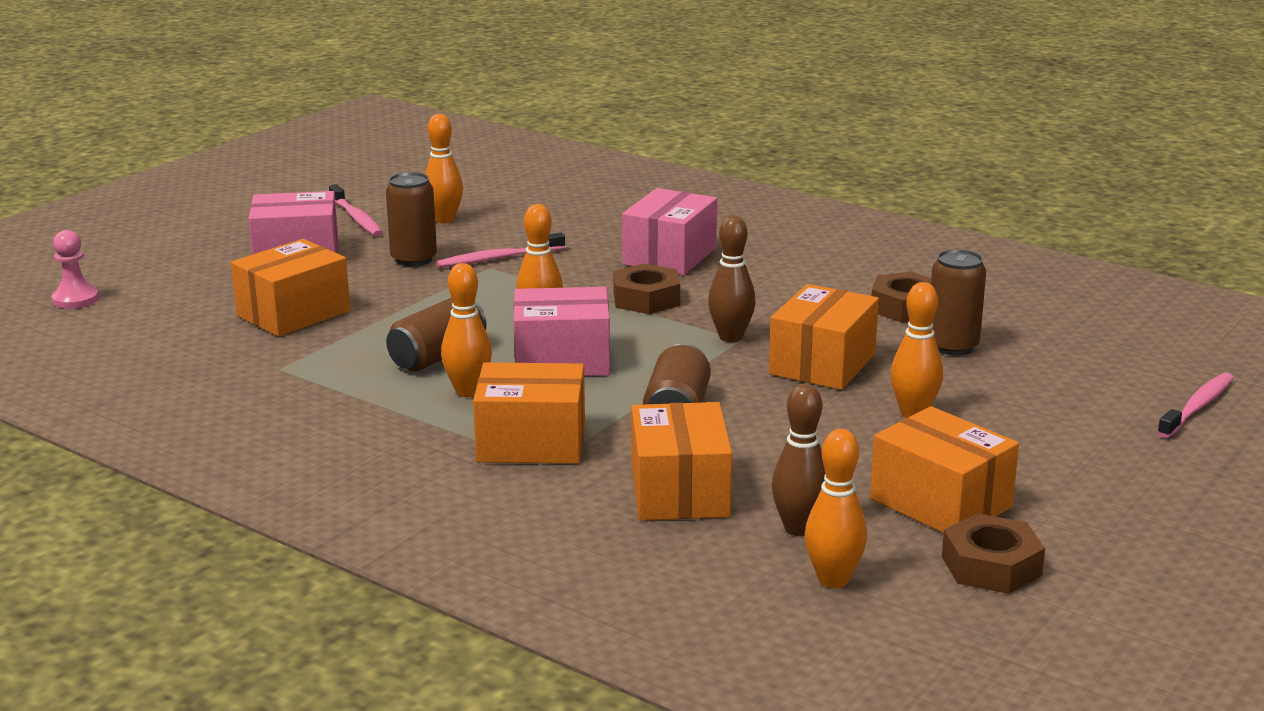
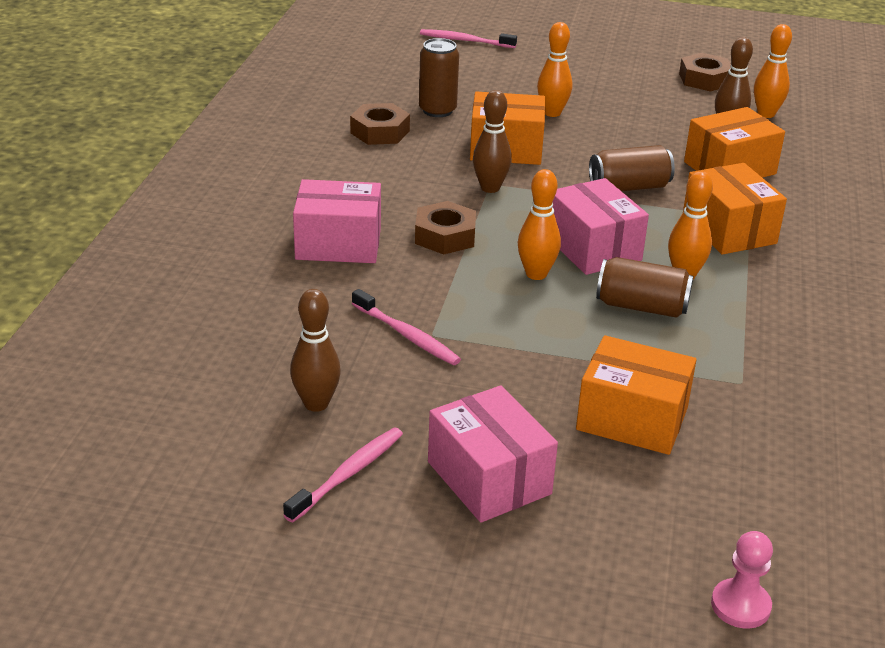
camera: 115 degrees left, 10 degrees up
(414, 259) = (444, 388): brown can -> none
(444, 219) = (316, 404): orange bowling pin -> brown bowling pin
(941, 503) = (655, 96): orange box -> none

